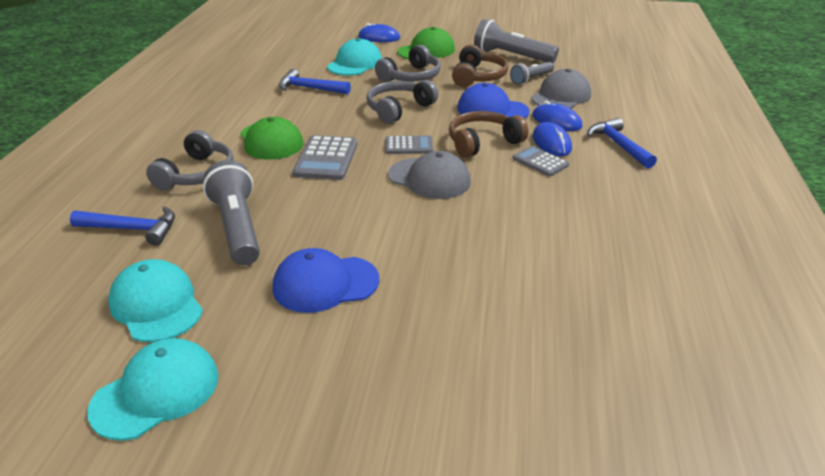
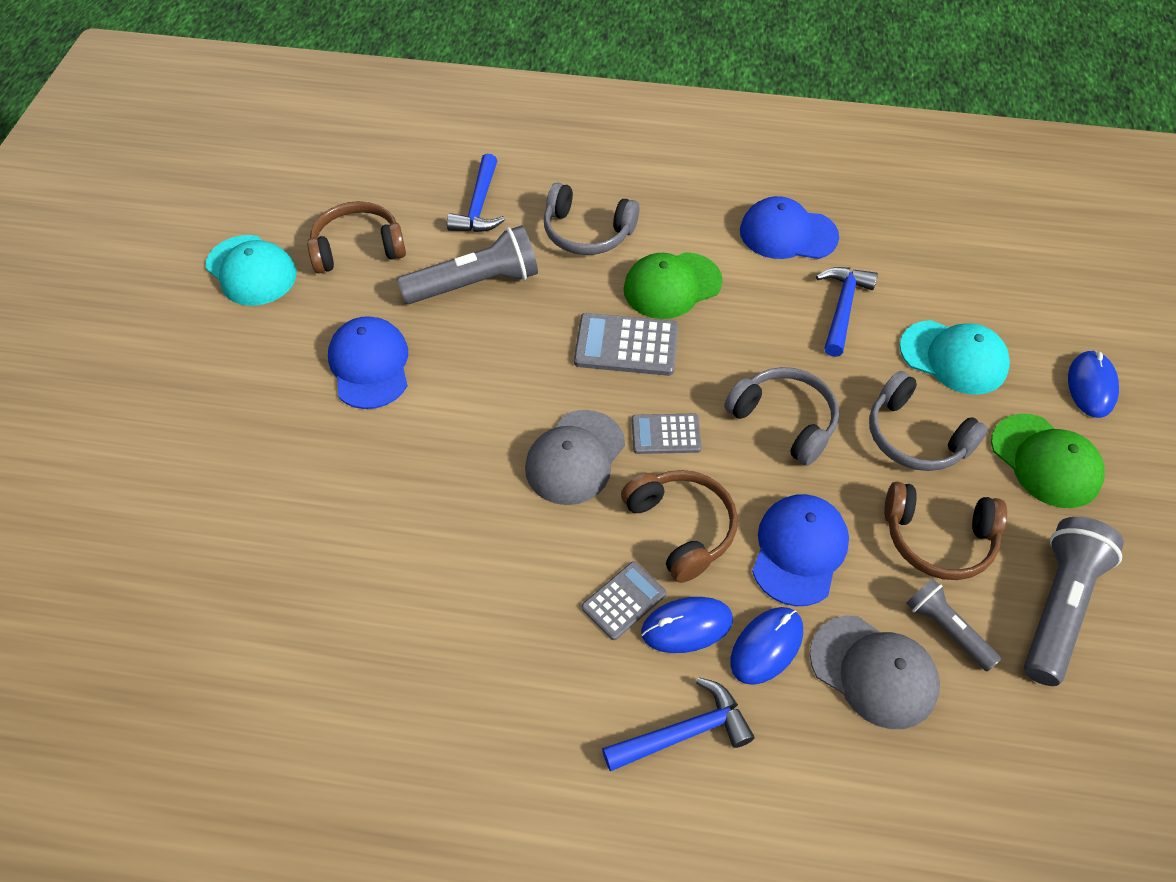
camera: 90 degrees right, 20 degrees up
(156, 305) = (358, 248): turquoise cap -> brown headphones
(235, 100) = (788, 234): none -> blue cap
(409, 146) = (666, 434): grey calculator -> grey calculator turned 90 degrees clockwise

